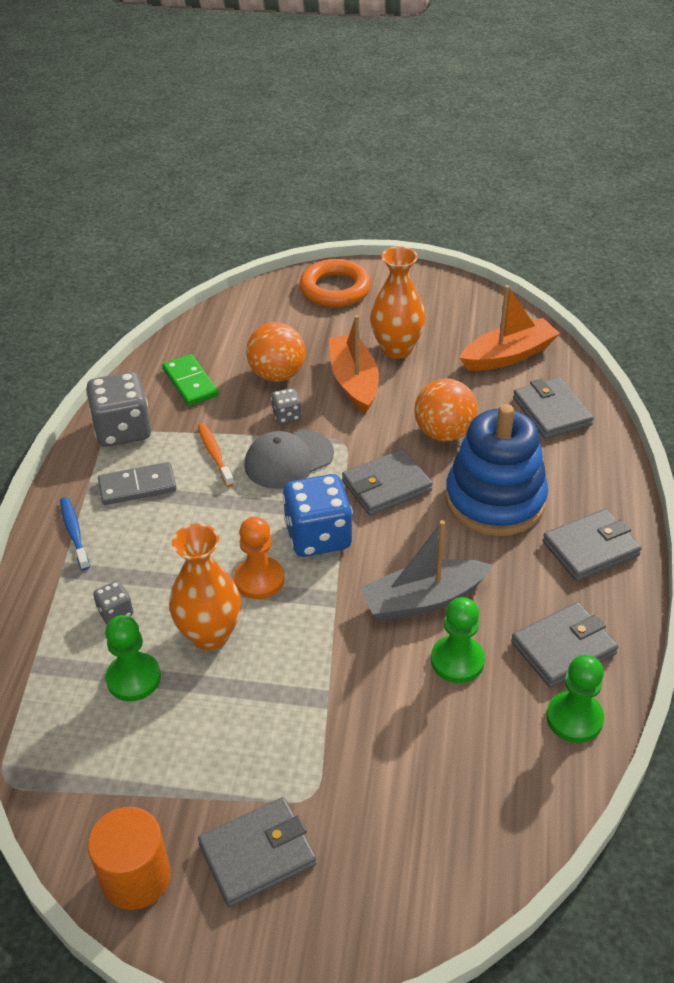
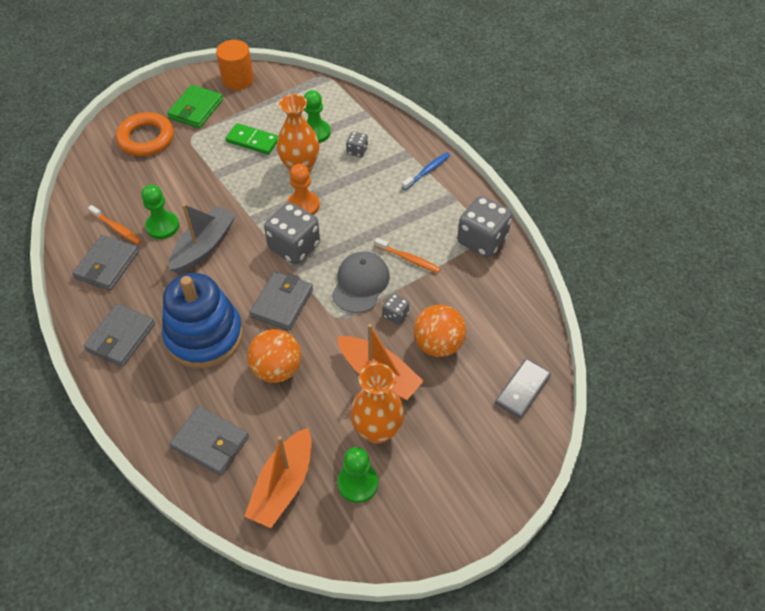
camera: 140 degrees right, 10 degrees up
(74, 533) = (427, 171): blue toothbrush -> blue toothbrush turned 75 degrees counterclockwise
(137, 486) = (427, 213): grey domino -> grey domino (522, 389)
(190, 383) = (486, 299): green domino -> green domino (252, 141)
(257, 854) = (196, 109): grey wallet -> green wallet
(318, 536) = (294, 247): blue dice -> grey dice
(335, 289) = (489, 468): orange ring -> orange ring (146, 138)
(522, 696) = (117, 228): none -> orange toothbrush
(574, 718) = (83, 233): green pawn -> green pawn (357, 483)

